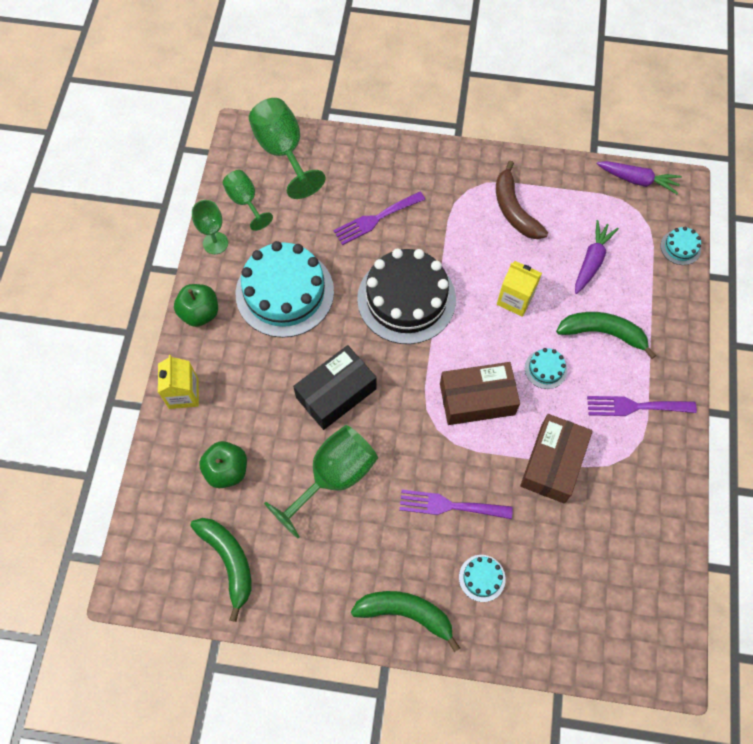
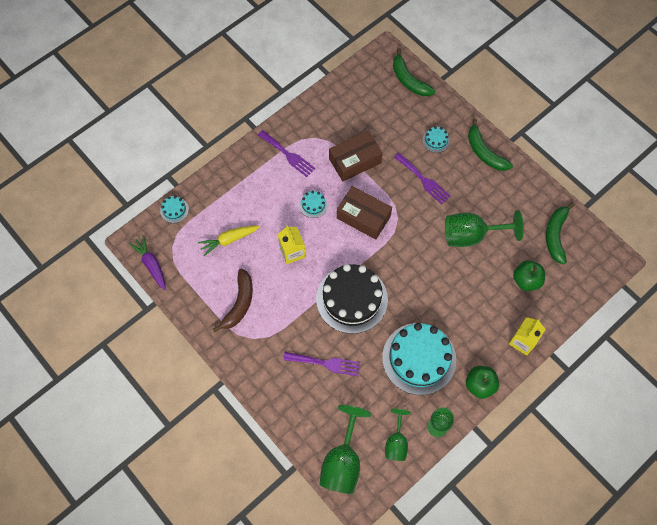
camera: 140 degrees left, 0 degrees up
(336, 393) = (435, 276): black box -> none
(592, 261) = (229, 240): purple carrot -> yellow carrot
(602, 333) = (265, 199): green banana -> green banana (409, 80)

